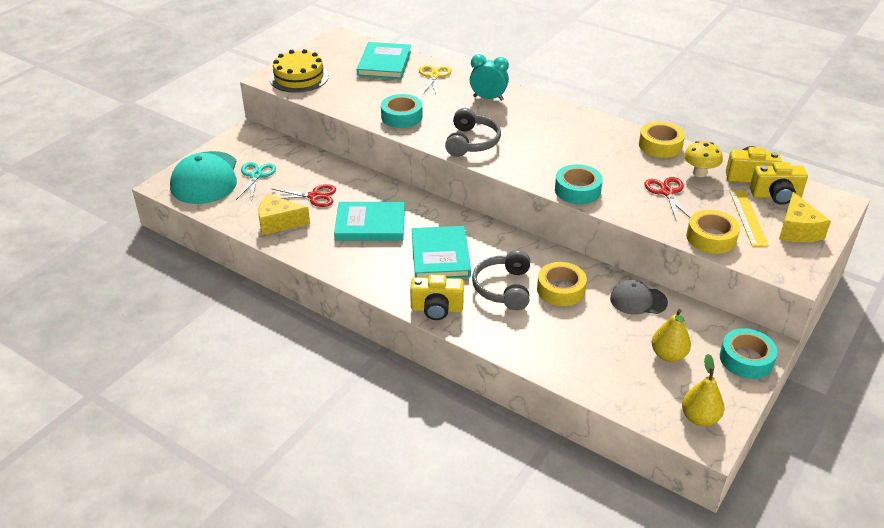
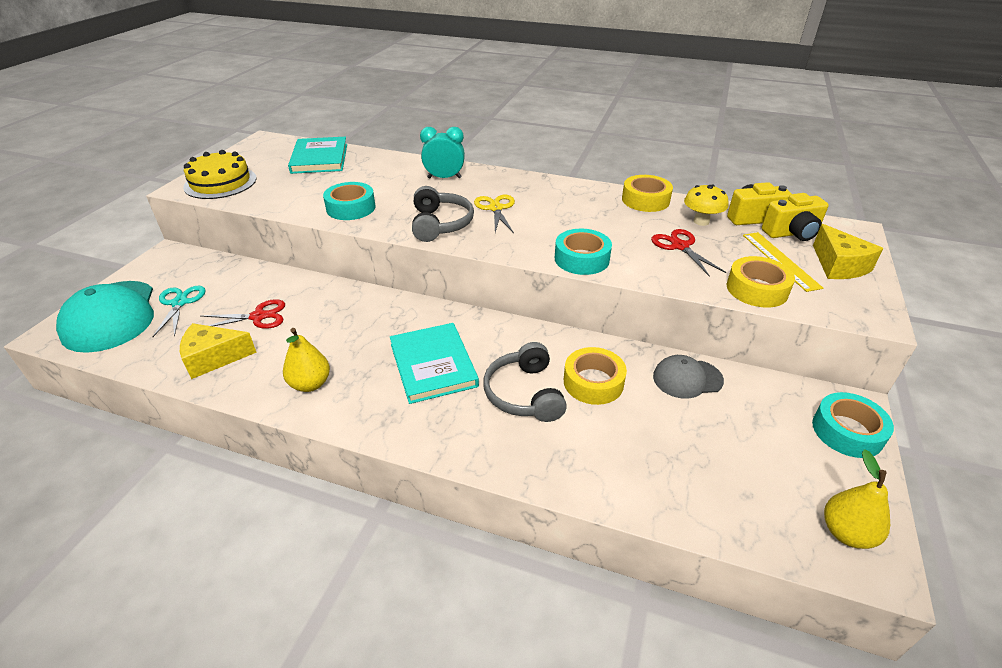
camera: 15 degrees left, 0 degrees up
(370, 224) = (335, 340): turquoise book -> none
(434, 76) = (378, 164): yellow scissors -> yellow scissors (496, 208)
(437, 309) = (448, 440): yellow camera -> none
(668, 355) = (758, 445): yellow pear -> yellow pear (310, 384)

